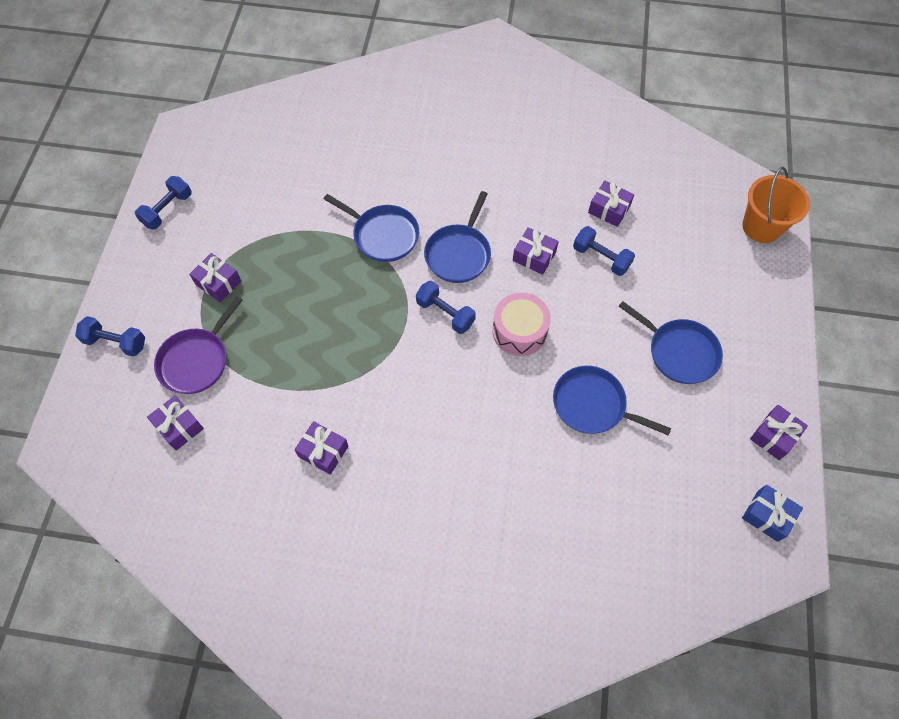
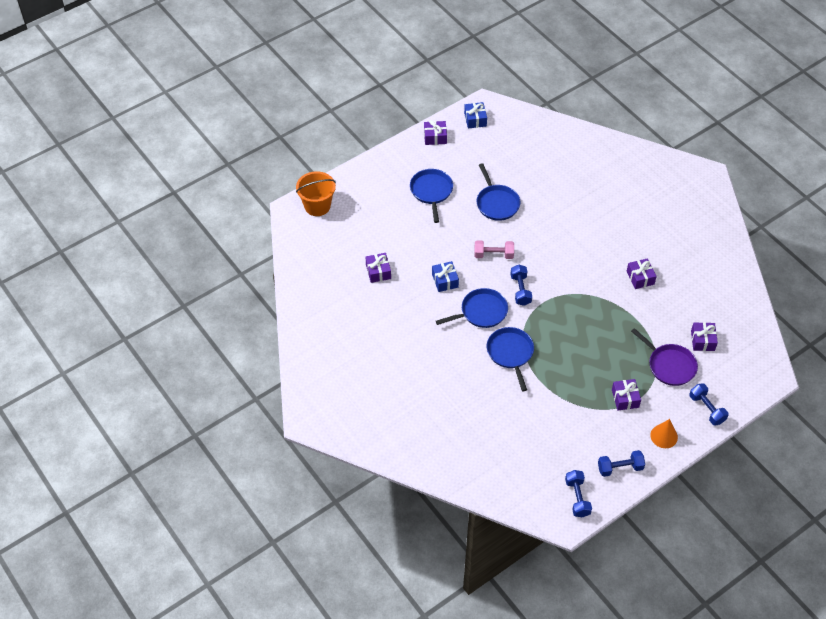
camera: 135 degrees left, 10 degrees down
(144, 275) = (664, 436): none -> orange cone
(196, 361) = (669, 365): purple pan -> purple pan turned 60 degrees clockwise
(519, 331) = (493, 255): pink drum -> pink dumbbell
(534, 256) = (445, 280): purple gift -> blue gift
(601, 258) = (413, 254): blue dumbbell -> blue dumbbell (577, 498)

